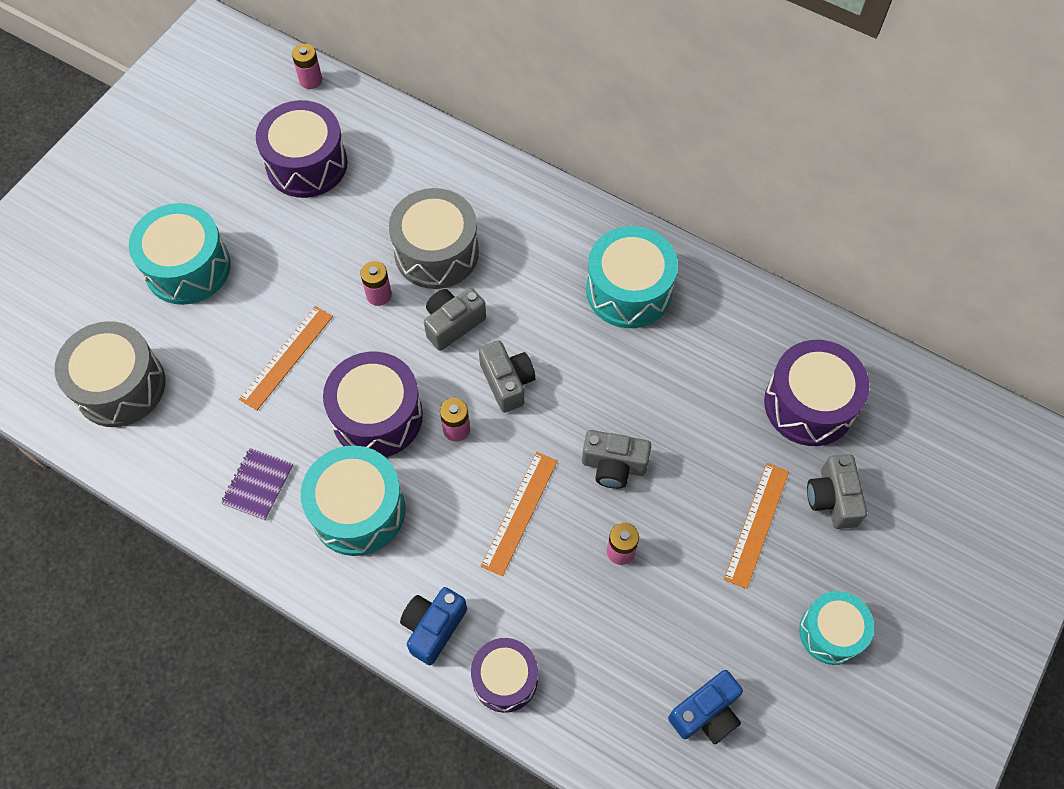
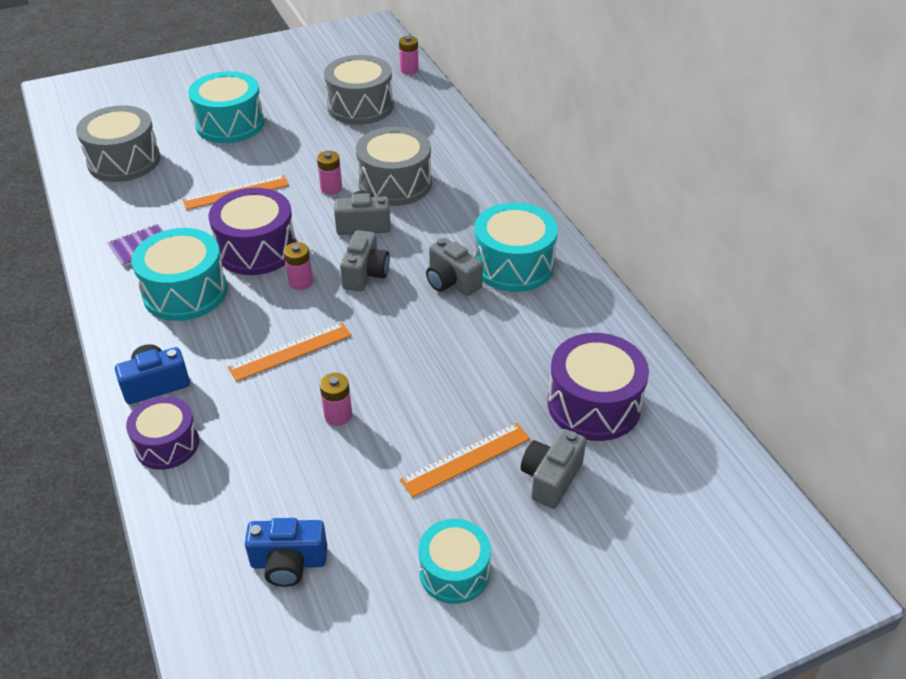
camera: 35 degrees right, 20 degrees down
(306, 164) = (360, 106): purple drum -> grey drum
(613, 466) = (390, 360): grey camera -> grey camera (451, 282)

